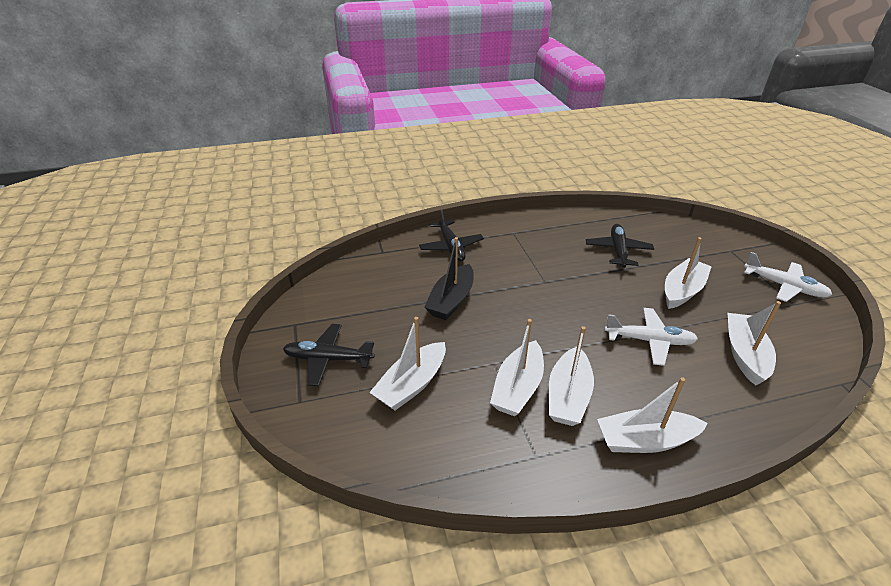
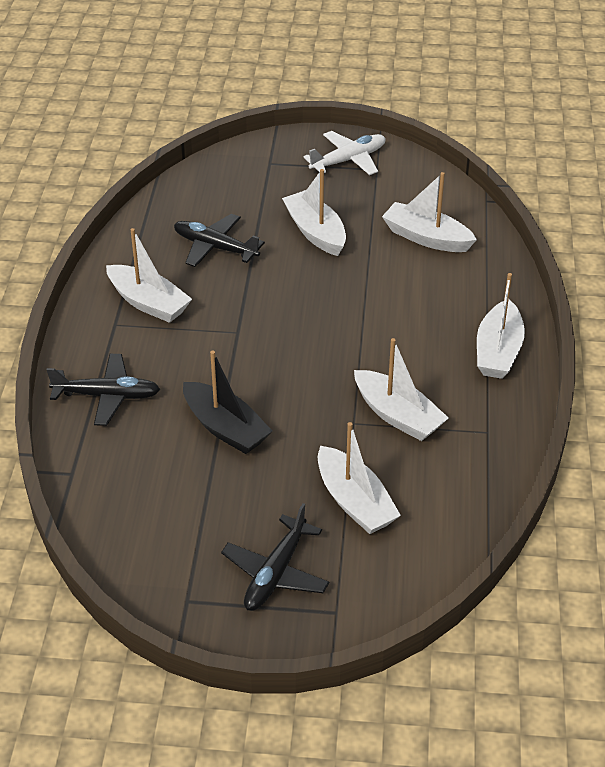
camera: 70 degrees left, 5 degrees up
(568, 396) = (425, 382): white boat -> white boat (148, 303)
(649, 340) = (377, 292): white plane -> none

